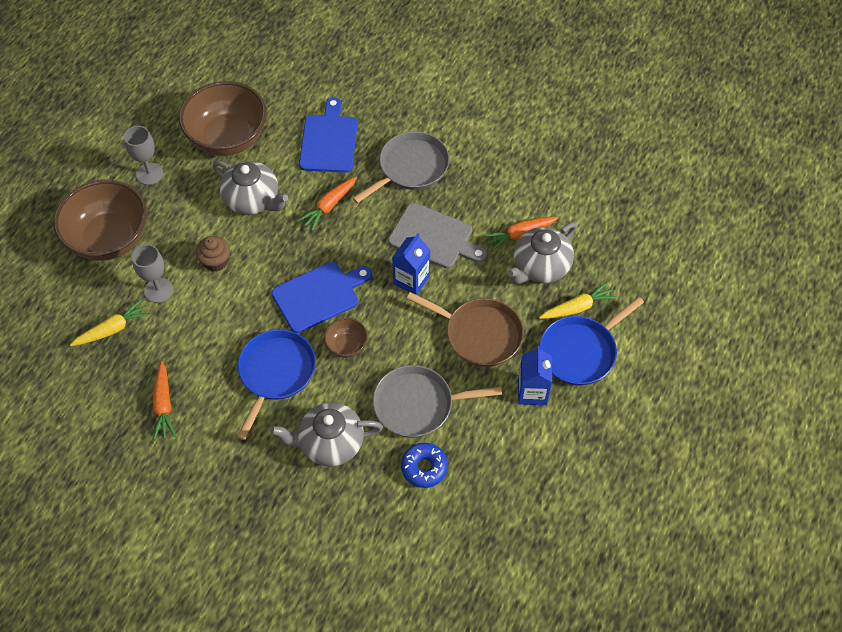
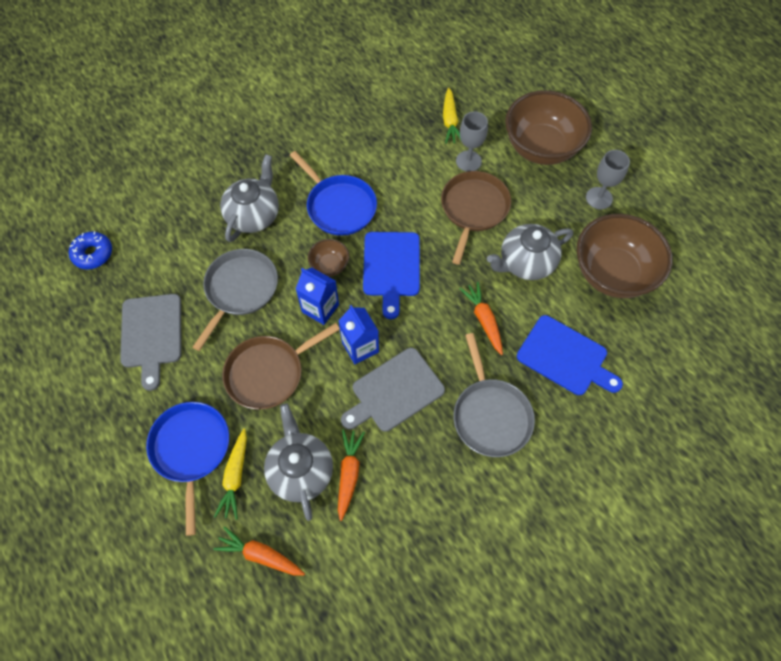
camera: 120 degrees right, 5 degrees up
(164, 404) = (362, 128): orange carrot -> orange carrot (261, 555)
(215, 262) = (473, 209): brown cupcake -> brown pan
(424, 468) = (186, 267): blue donut -> blue donut (93, 254)
(509, 450) = (151, 335): none -> grey cutting board
(532, 392) = (185, 383): blue carton -> blue carton (320, 308)

